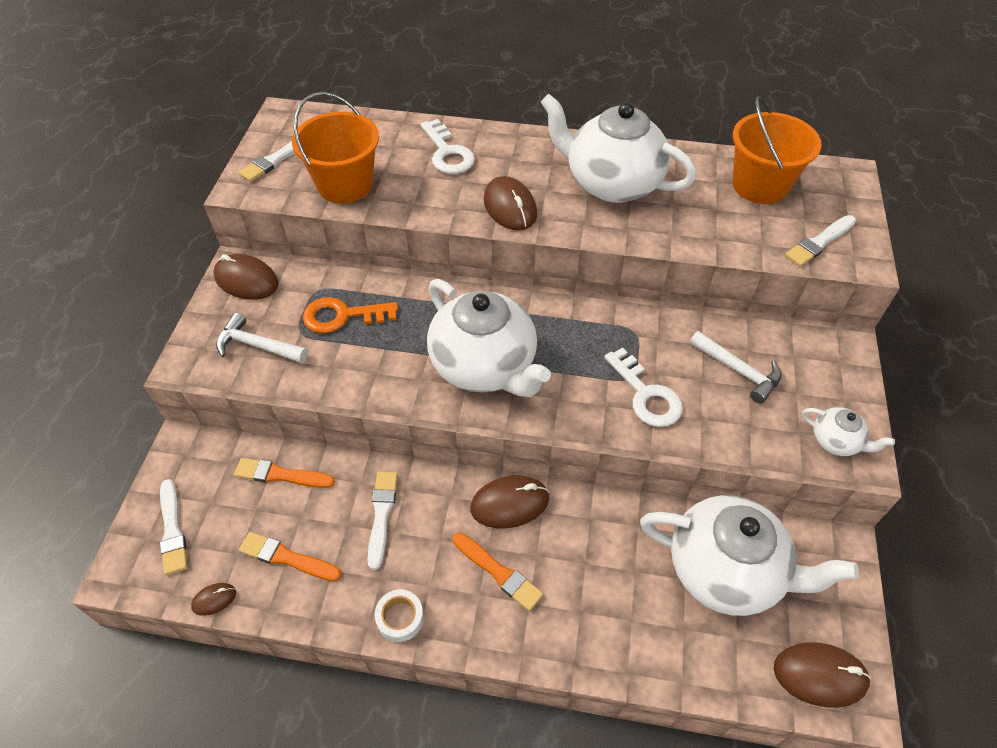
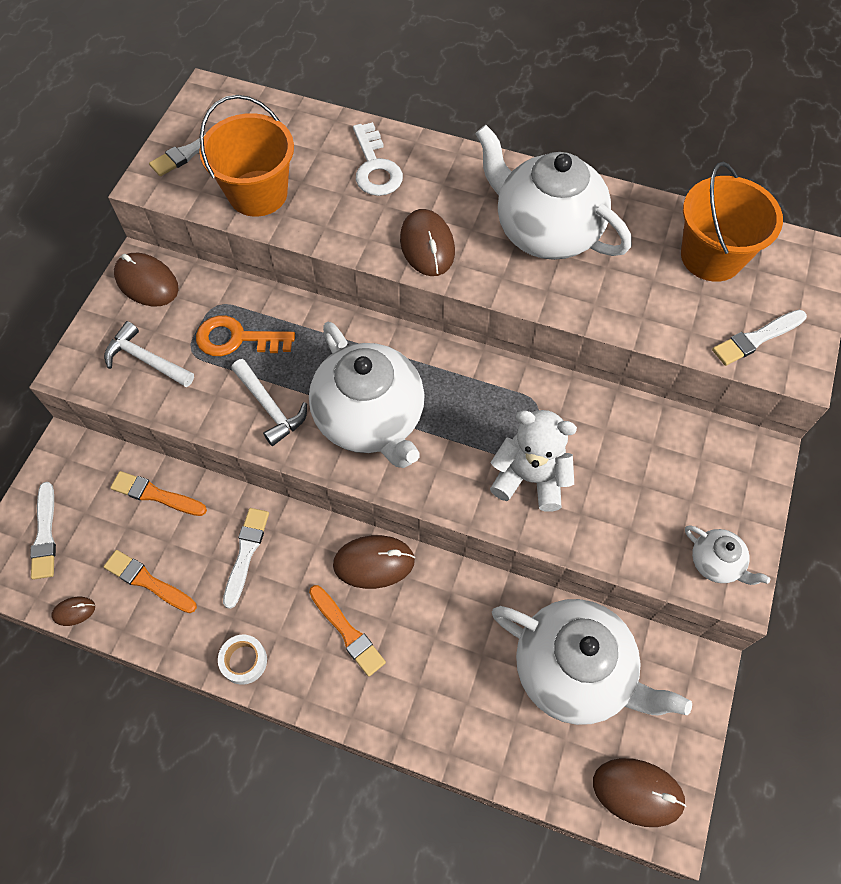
camera: 10 degrees right, 10 degrees up
(646, 395) = (530, 478): white key -> white teddy bear
(738, 371) = (635, 466): white hammer -> white hammer (270, 407)

